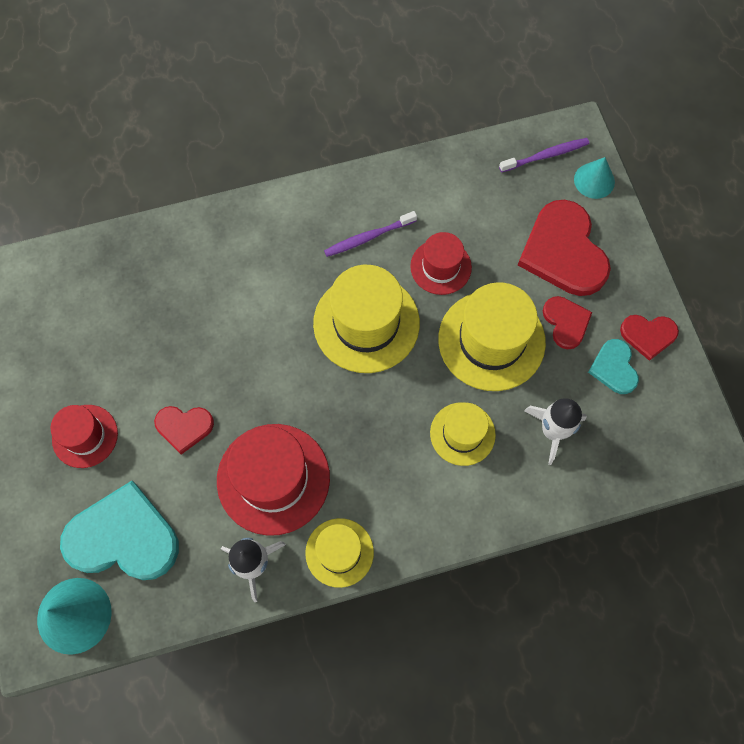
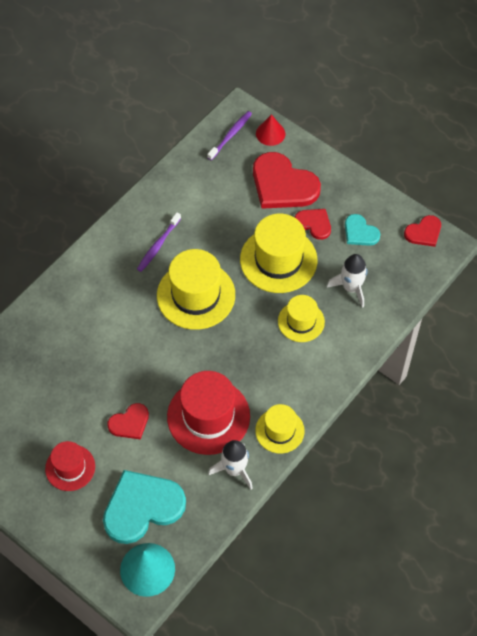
camera: 35 degrees left, 10 degrees down
(440, 267) = (216, 236): red hat -> none
(594, 180) = (270, 133): turquoise cone -> red cone
(648, 335) = (366, 203): red heart -> red heart (424, 232)

